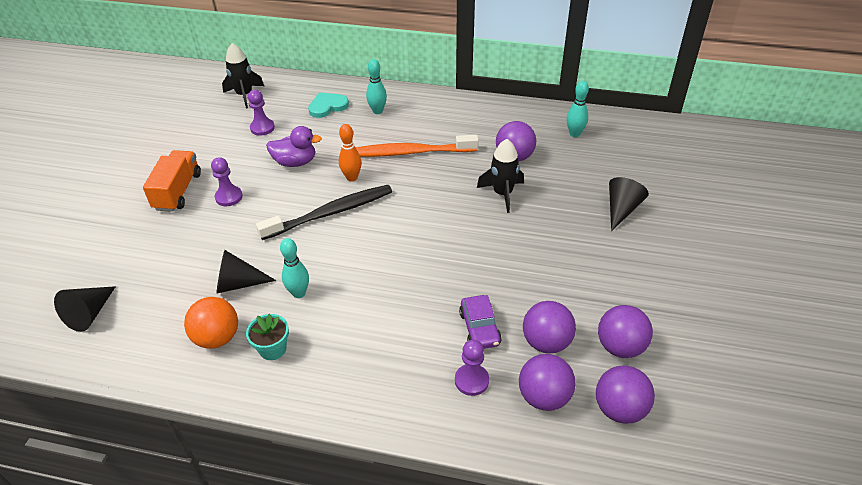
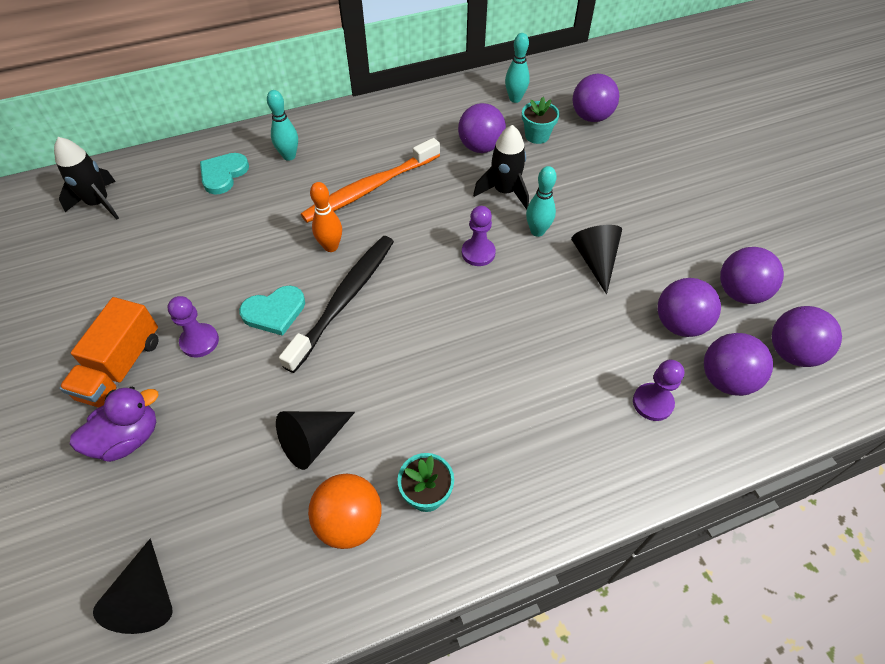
camera: 35 degrees left, 10 degrees up
(178, 191) = (121, 368): orange truck -> orange truck turned 135 degrees counterclockwise
(262, 128) = (163, 235): purple pawn -> purple pawn (478, 253)
(283, 200) = (274, 312): none -> turquoise heart
(295, 162) = (246, 259): purple duck -> purple duck (128, 438)
(299, 293) = (395, 412): turquoise bowling pin -> turquoise bowling pin (537, 231)
(479, 328) = (610, 344): purple car -> none
(566, 166) = (537, 136): none -> turquoise flower pot
(621, 209) = (623, 157): black cone -> black cone (595, 260)
(624, 170) = (591, 117): none -> purple ball

